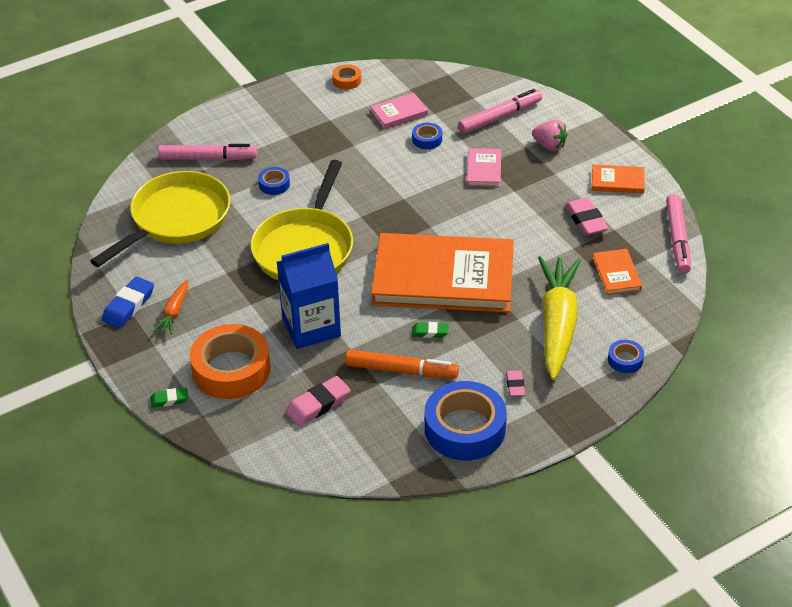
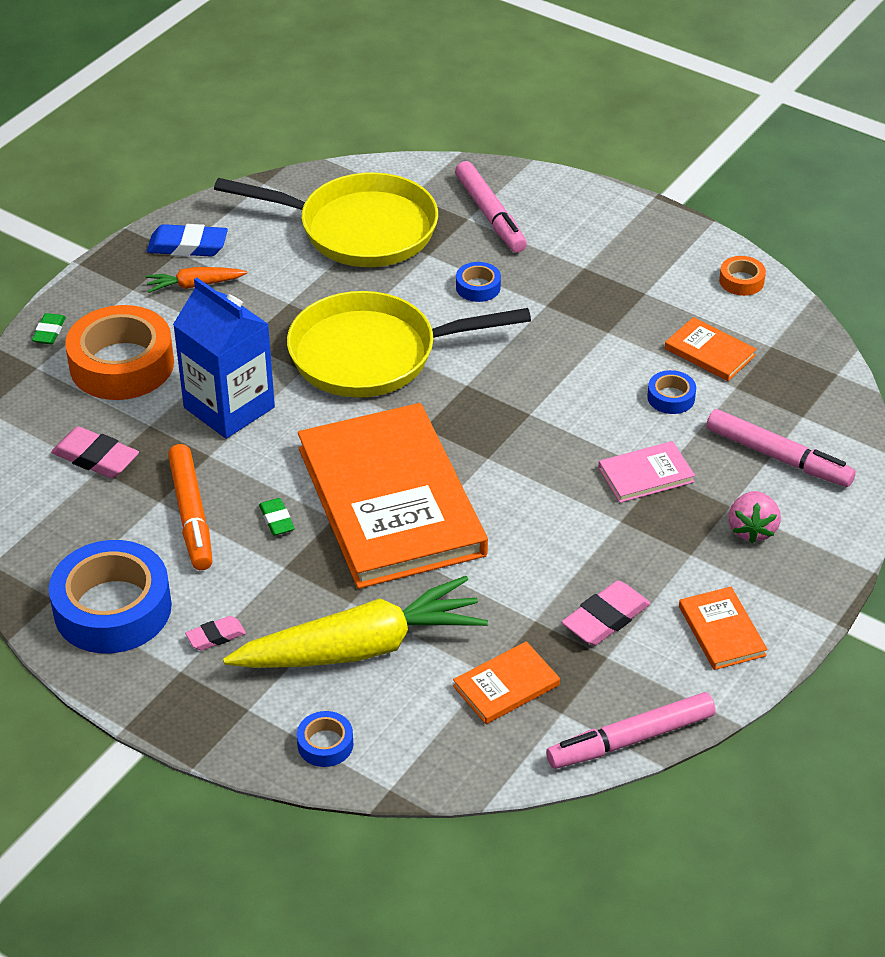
camera: 65 degrees right, 0 degrees up
(169, 399) = (49, 332): green eraser -> green eraser turned 45 degrees clockwise
(399, 112) = (709, 352): pink book -> orange book

